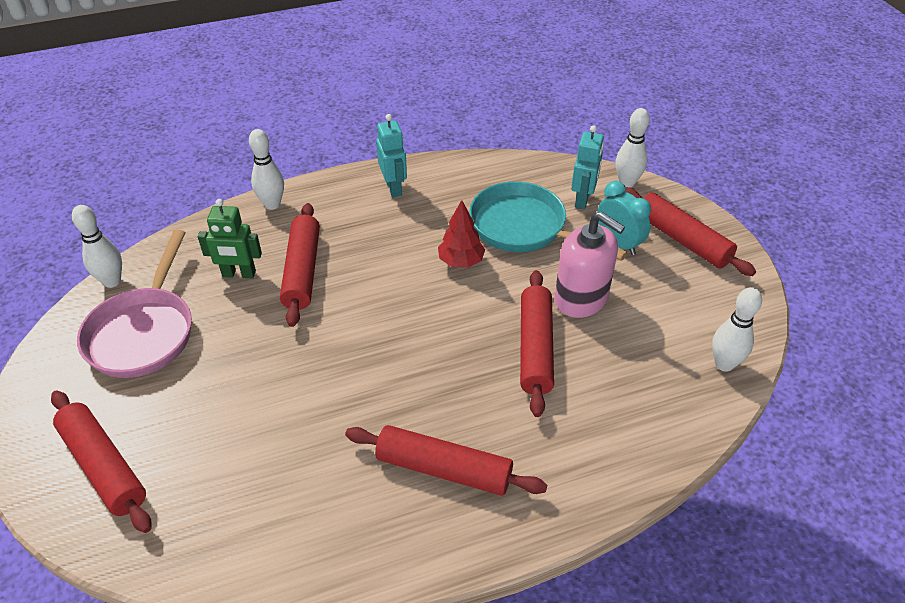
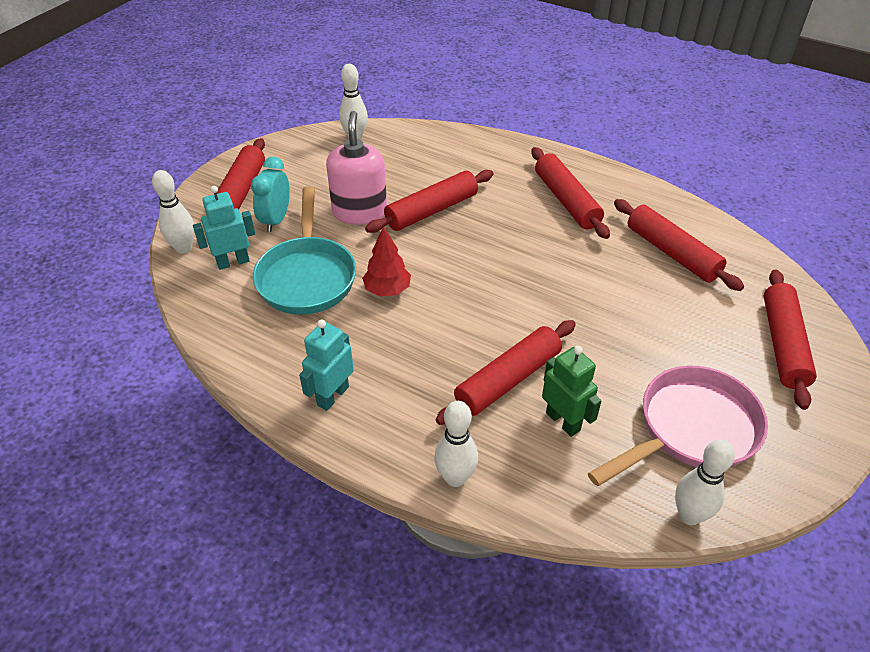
camera: 130 degrees left, 0 degrees up
(279, 491) = (672, 253): none -> red rolling pin

